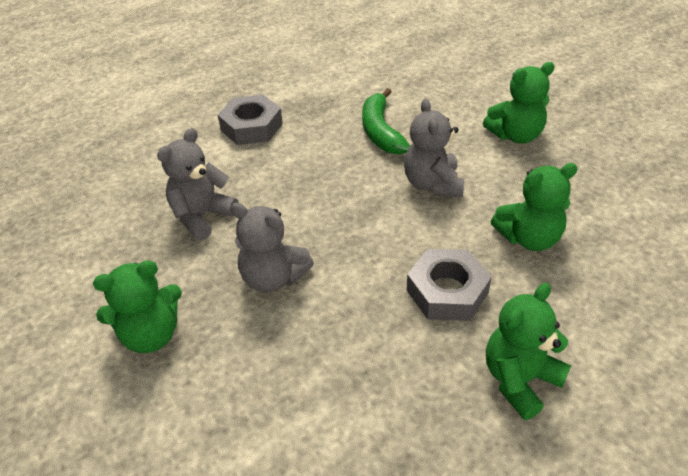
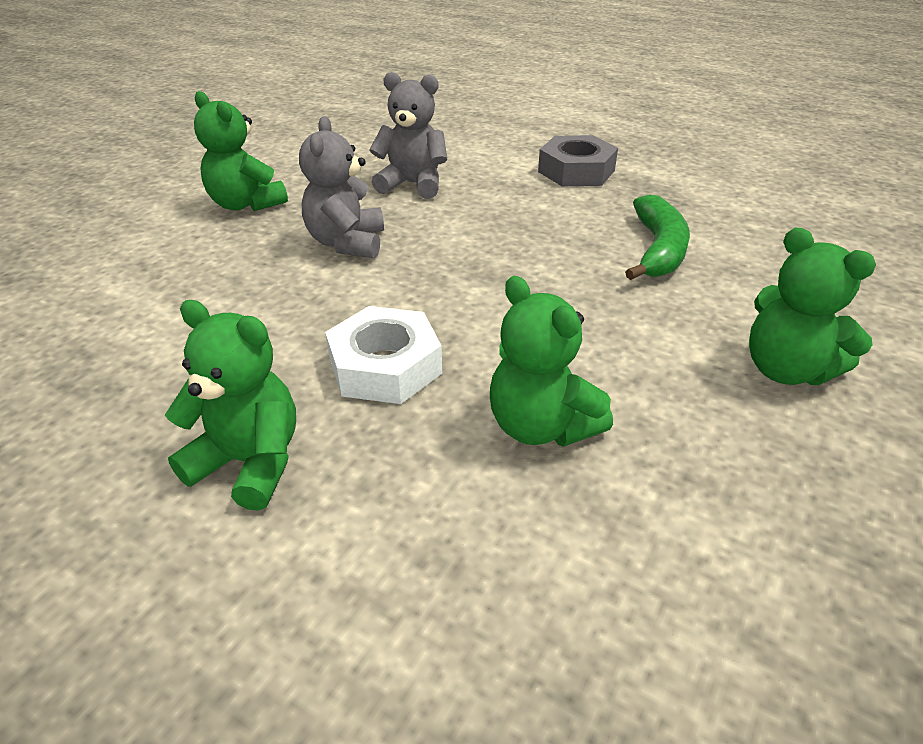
camera: 65 degrees right, 5 degrees down
(380, 131) = (658, 250): green banana -> green banana turned 135 degrees clockwise
(432, 184) = (588, 312): grey teddy bear -> none
(447, 291) = (385, 366): grey nut -> white nut

